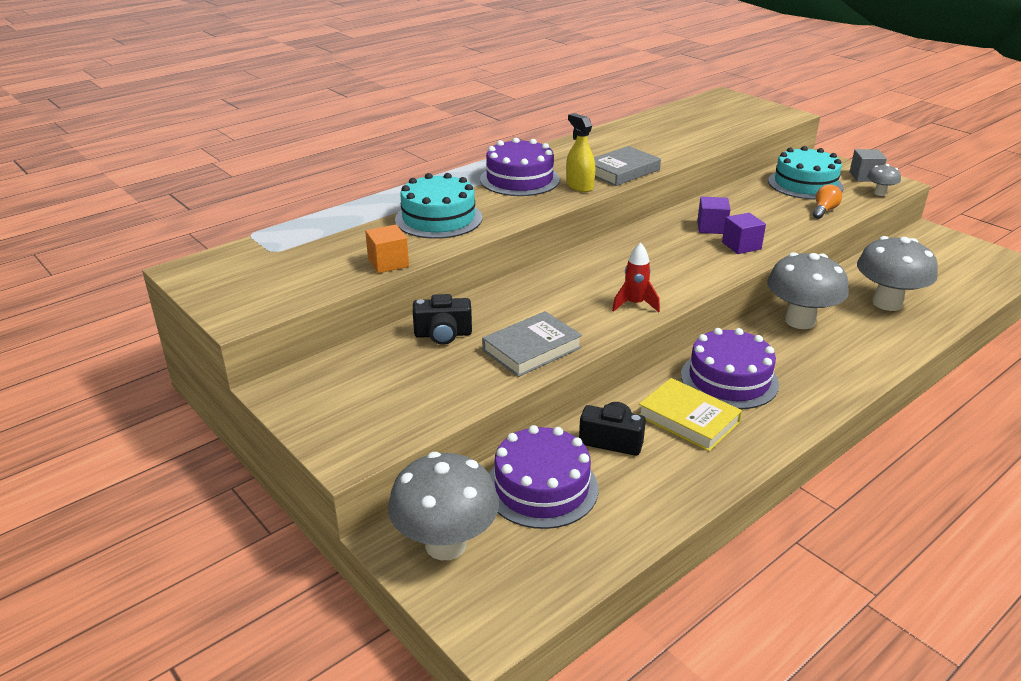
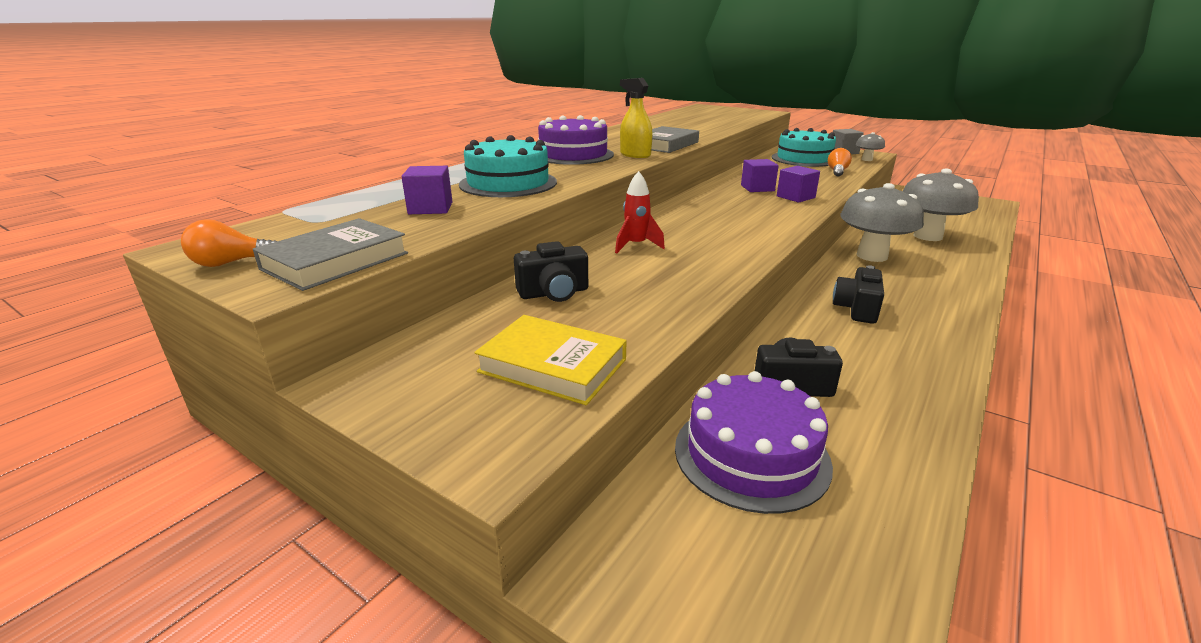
camera: 15 degrees left, 5 degrees down
(210, 290) = (231, 263): none -> orange light bulb
(362, 245) = (430, 208): none -> purple cube
(388, 263) = (470, 219): orange cube -> none
(446, 544) = (674, 567): grey mushroom -> none
(532, 349) = (667, 294): grey book -> grey book (335, 261)
(634, 304) = (742, 245): red rocket -> red rocket (636, 246)
(688, 419) = (852, 350): yellow book -> yellow book (552, 365)
(729, 379) = (856, 309): purple cake -> black camera

